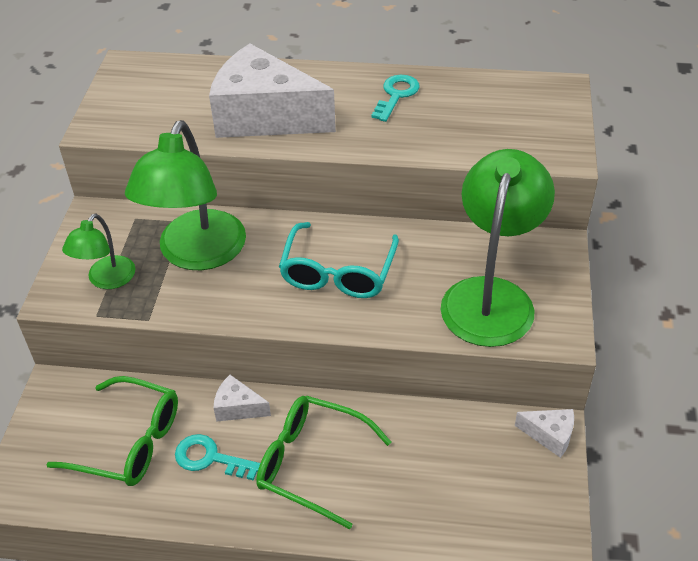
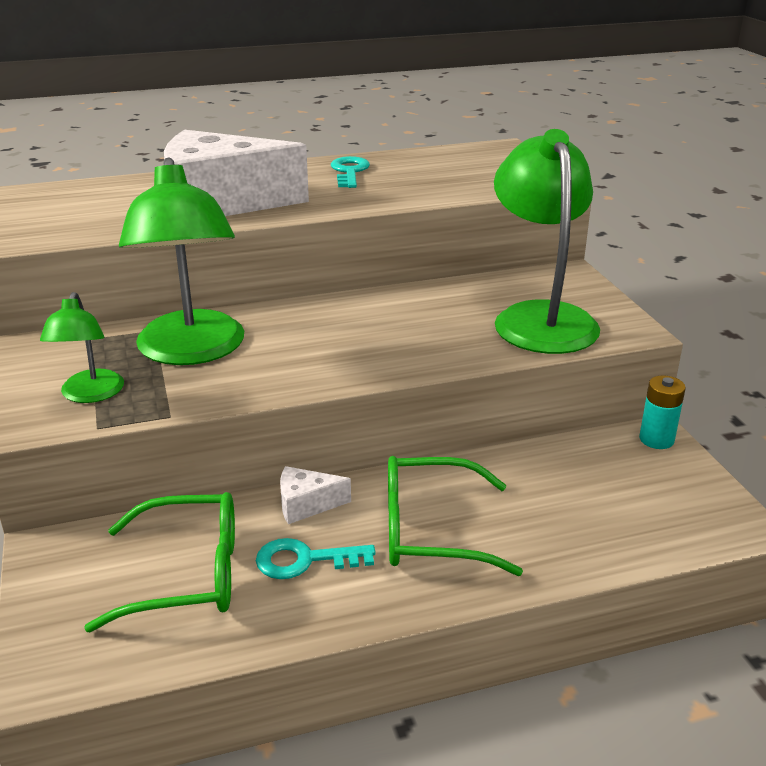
camera: 25 degrees left, 15 degrees down
(338, 272) = (368, 333): turquoise glasses -> none
(550, 435) = (656, 439): white cheese -> turquoise battery

